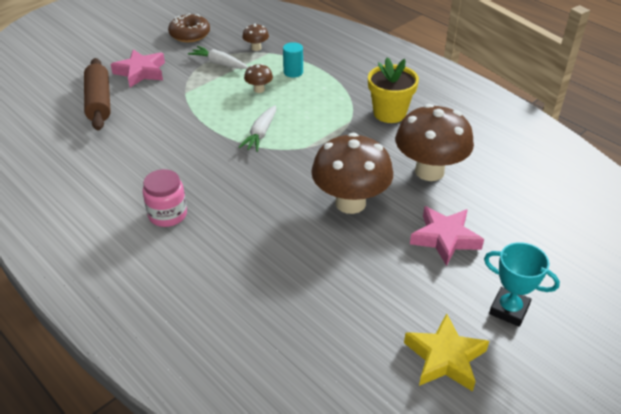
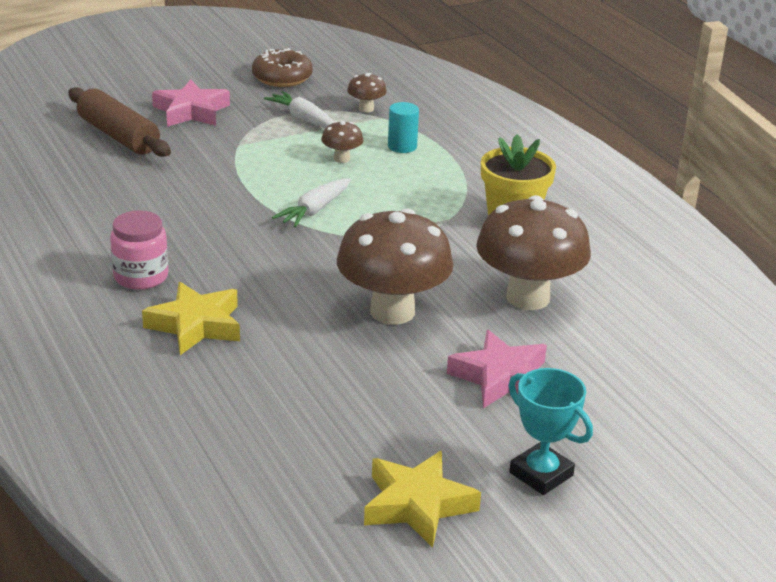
camera: 15 degrees right, 10 degrees down
(99, 102) = (119, 136): brown rolling pin -> brown rolling pin turned 45 degrees counterclockwise
(225, 246) = (196, 325): none -> yellow star

